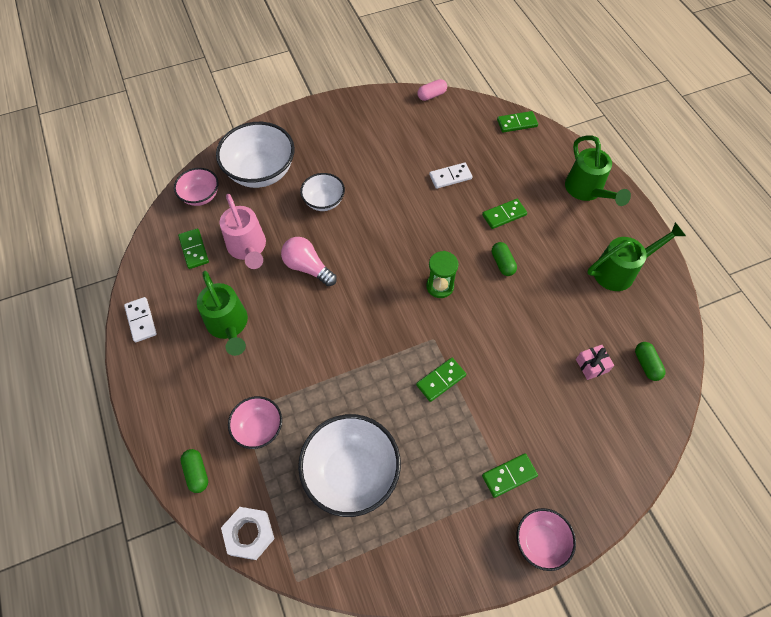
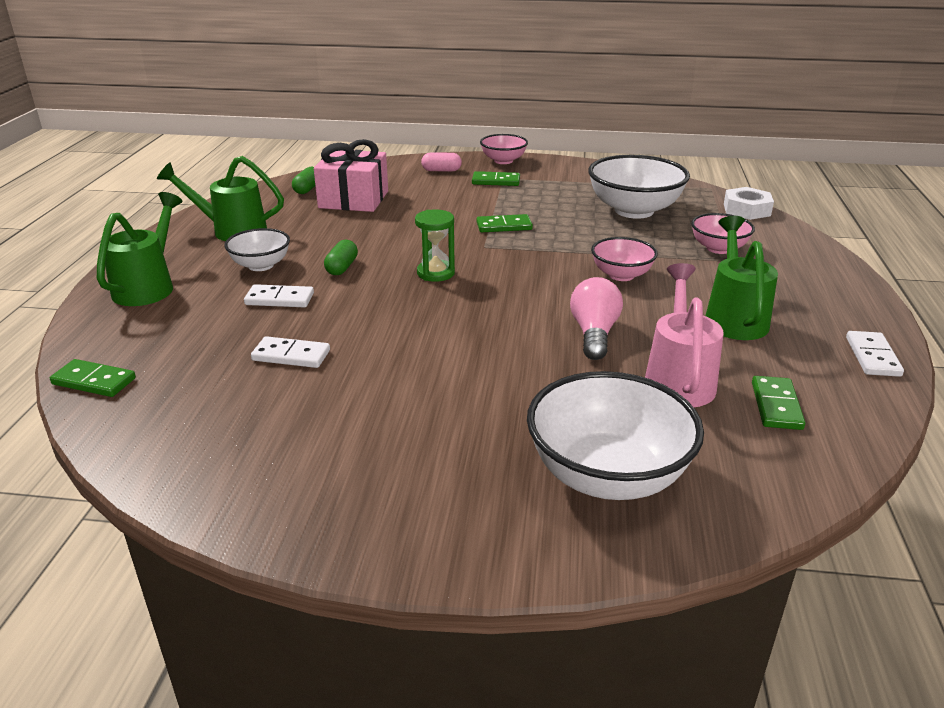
camera: 150 degrees left, 30 degrees down
(197, 473) = (795, 243): green capsule -> none
(201, 196) = (750, 478): pink bowl -> pink bowl (621, 275)
(307, 267) = (594, 334): pink light bulb -> pink light bulb turned 150 degrees counterclockwise
(324, 201) = (516, 393): white bowl -> white bowl (261, 265)
(431, 95) = (150, 482): pink capsule -> pink capsule (441, 170)
(504, 215) = (279, 299): green domino -> white domino
(591, 365) = (353, 199): pink gift -> pink gift, size x2.19

